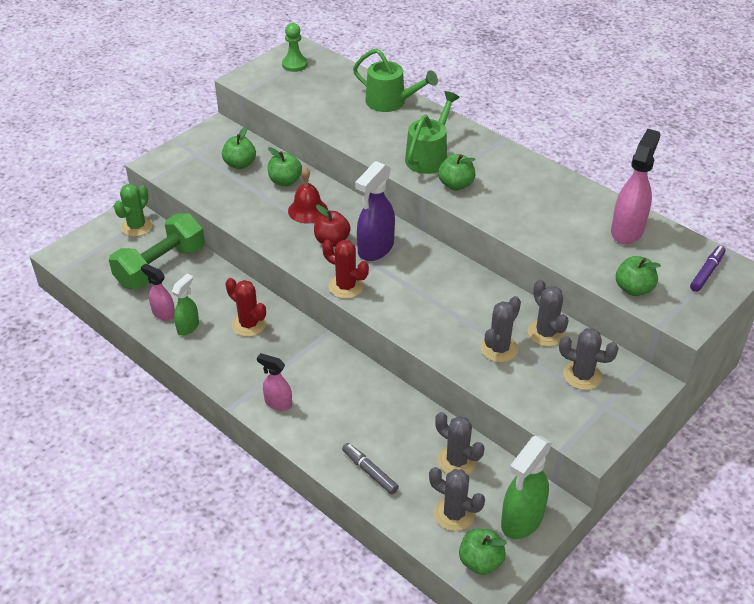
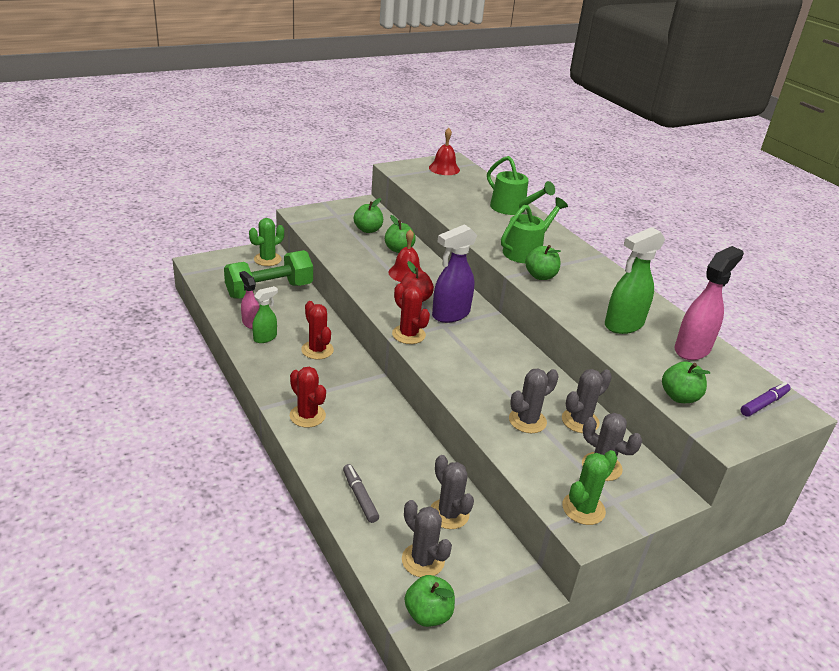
camera: 15 degrees right, 10 degrees down
(278, 403) = (307, 416): pink spray bottle -> red cactus
(294, 64) = (444, 168): green pawn -> red bell
(521, 520) = (489, 589): green spray bottle -> green spray bottle (623, 325)
(545, 333) = (580, 421): grey cactus -> grey cactus turned 60 degrees clockwise
(582, 423) = (583, 509): none -> green cactus

